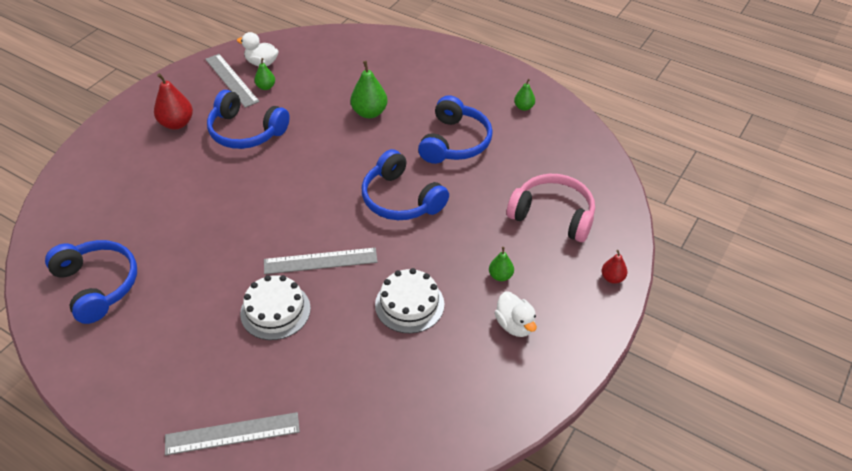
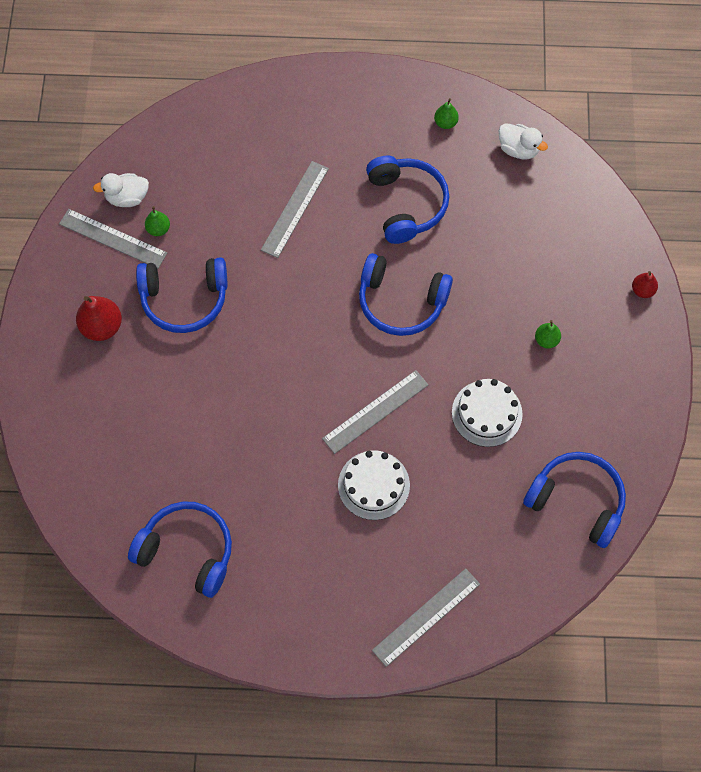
camera: 30 degrees left, 20 degrees up
(369, 112) = (295, 209): green pear -> grey ruler
(437, 410) = (577, 501): none -> blue headphones
(515, 325) = (589, 384): white duck -> white duck (518, 149)
(553, 215) = (552, 246): pink headphones -> none

